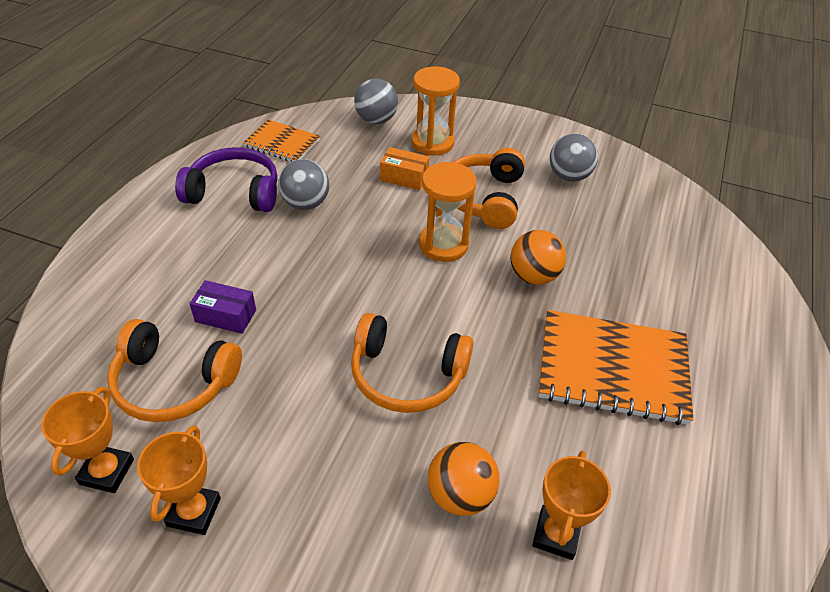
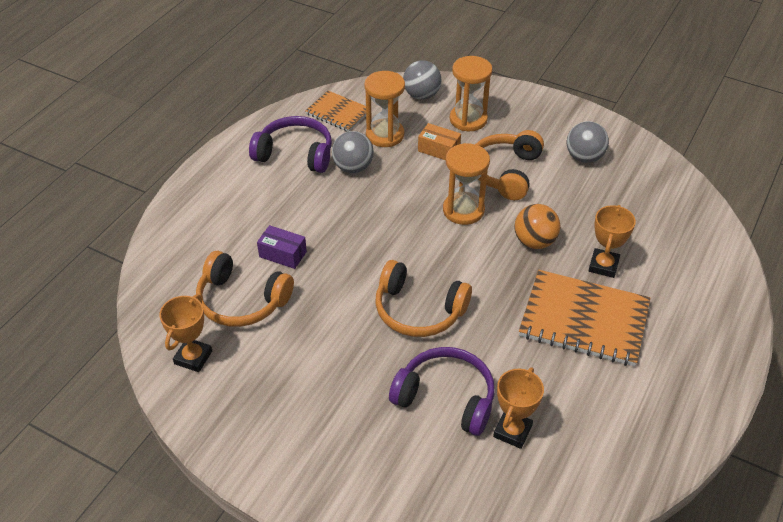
camera: 10 degrees right, 0 degrees up
(194, 512) = (253, 390): orange trophy -> orange trophy (603, 266)
(339, 165) = (385, 135): none -> orange hourglass
(460, 495) = (446, 398): orange ball -> purple headphones

